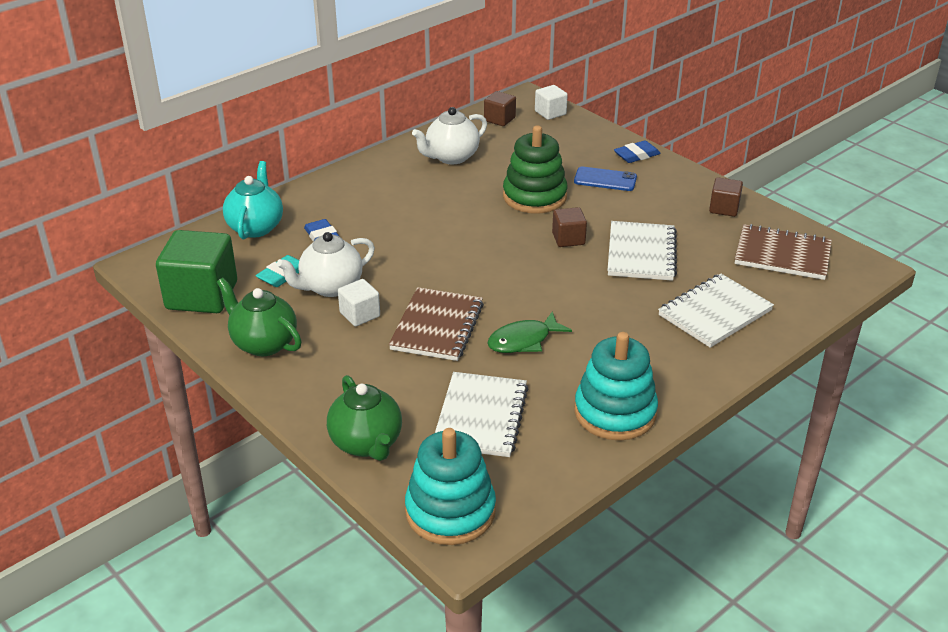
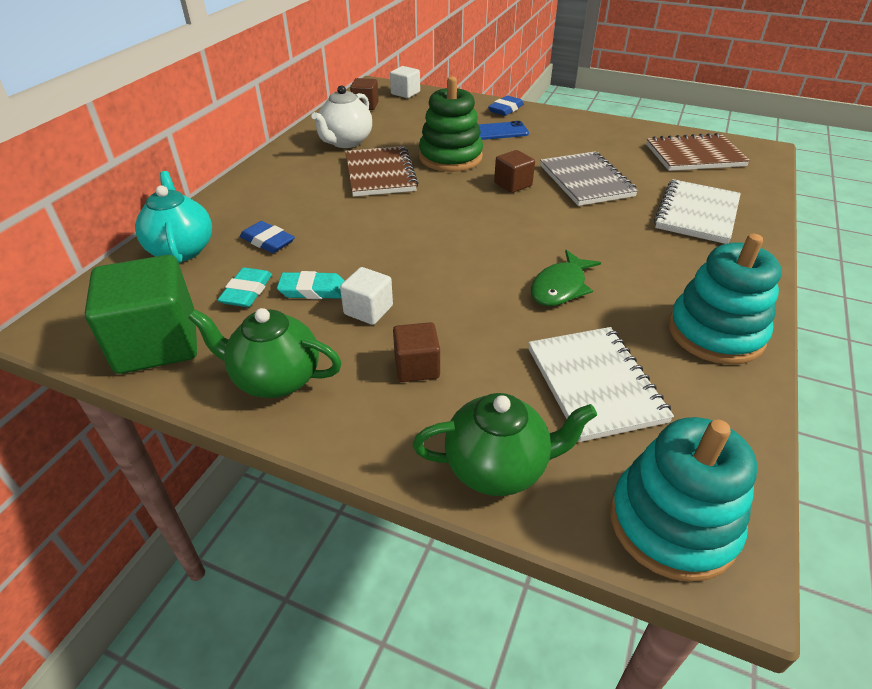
camera: 25 degrees left, 5 degrees up
(330, 287) = (312, 290): white teapot -> turquoise eraser
(367, 444) = (498, 467): green teapot -> green teapot turned 45 degrees counterclockwise
(437, 327) = (462, 299): brown notebook -> brown notebook (380, 174)
(641, 253) = (586, 181): white notebook -> grey notebook
(724, 208) = (613, 132): brown cube -> brown cube (417, 367)

